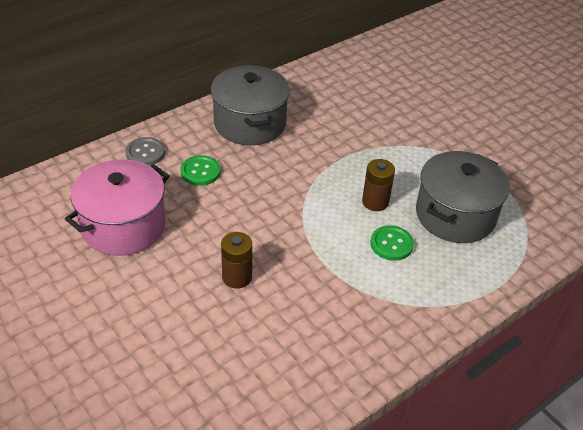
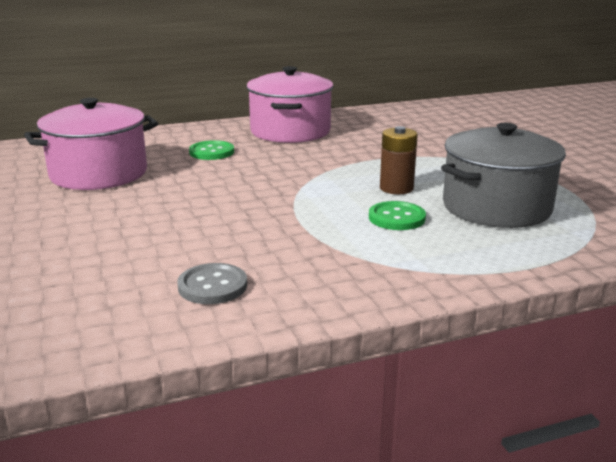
camera: 20 degrees right, 20 degrees down
(145, 153) = (166, 137): grey button -> grey button (212, 286)
(237, 277) = (186, 218): brown battery -> none
(250, 123) = (290, 131): grey pot -> pink pot

